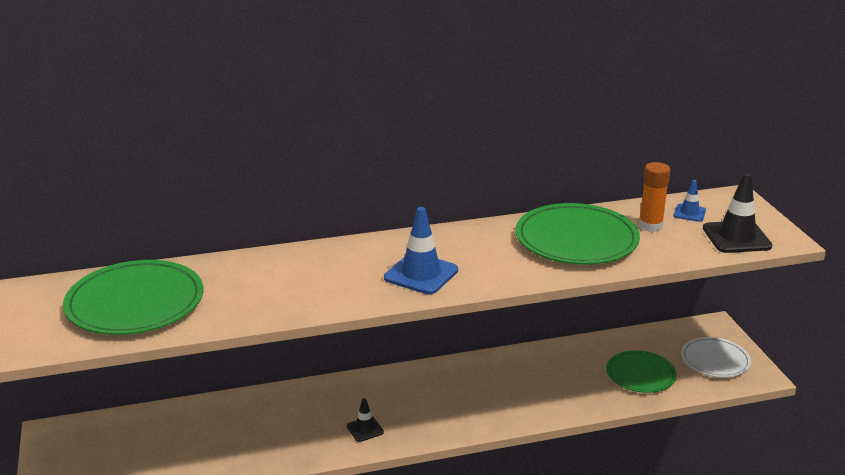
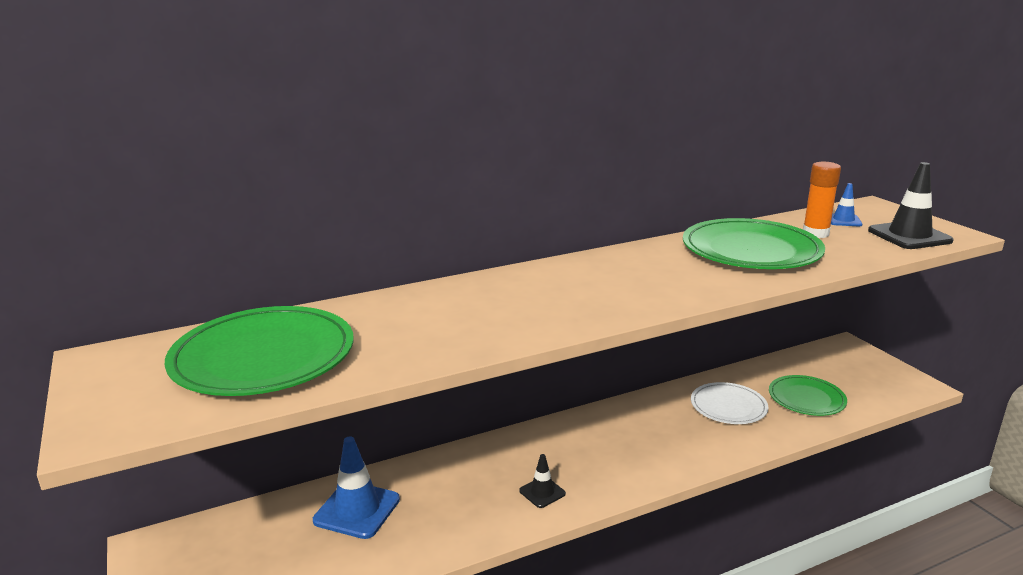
camera: 10 degrees left, 5 degrees down
(421, 274) = (606, 295): blue traffic cone -> blue traffic cone (357, 510)
(715, 360) = (869, 377): white plate -> white plate (728, 406)

